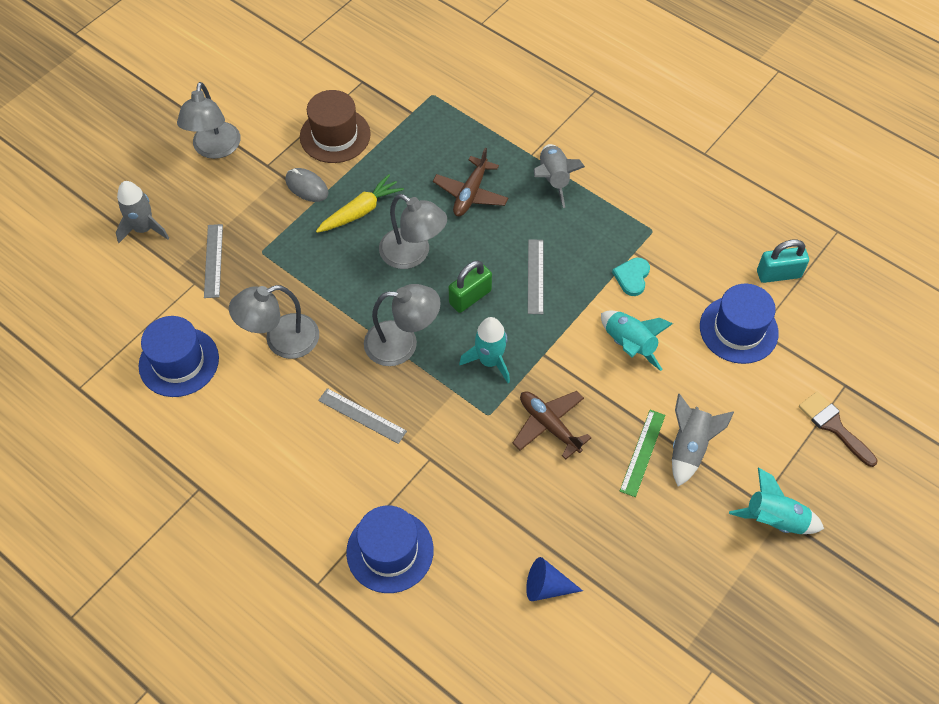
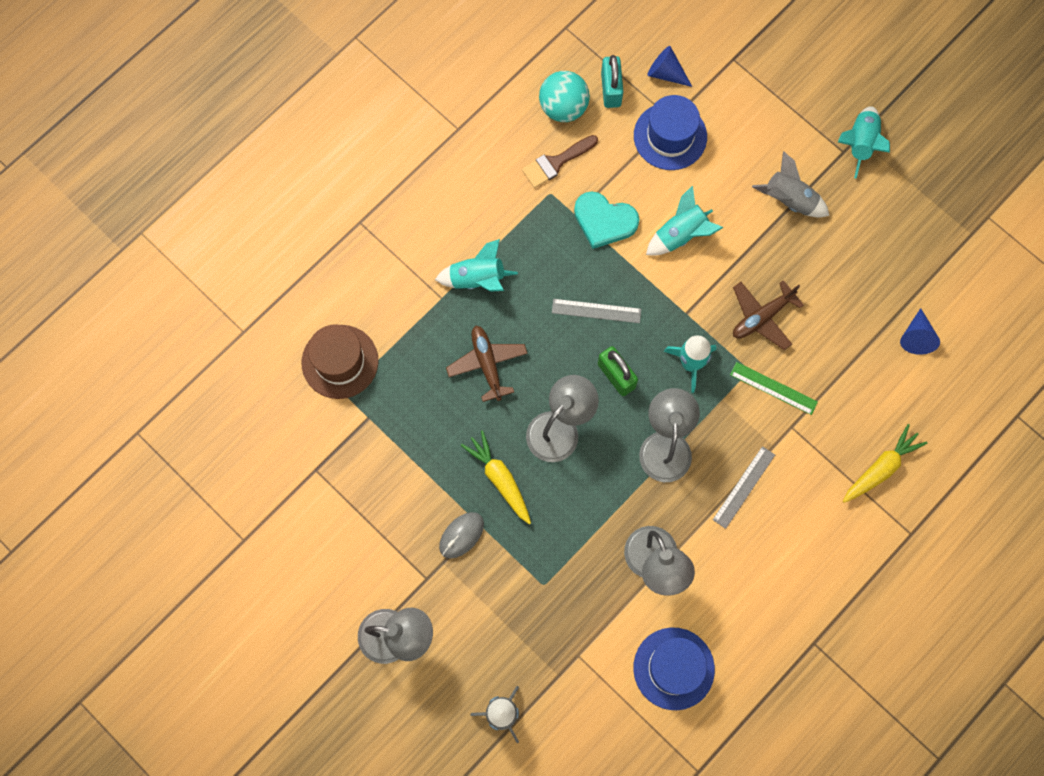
camera: 85 degrees left, 15 degrees up
(213, 260) = (551, 636): grey ruler -> none
(335, 135) = (392, 503): brown hat -> brown hat (340, 361)
(390, 551) = (881, 468): blue hat -> yellow carrot
(470, 193) = (487, 364): brown plane -> brown plane turned 135 degrees counterclockwise
(553, 179) = (477, 279): grey rocket -> turquoise rocket
(632, 277) = (604, 221): turquoise heart -> turquoise heart, size x1.57
(643, 452) = (793, 240): green ruler -> green ruler (773, 388)
(747, 235) = (563, 107): none -> turquoise ball
(810, 322) = (666, 73): none -> blue cone
(834, 426) = (773, 77): brown brush -> brown brush (556, 162)

